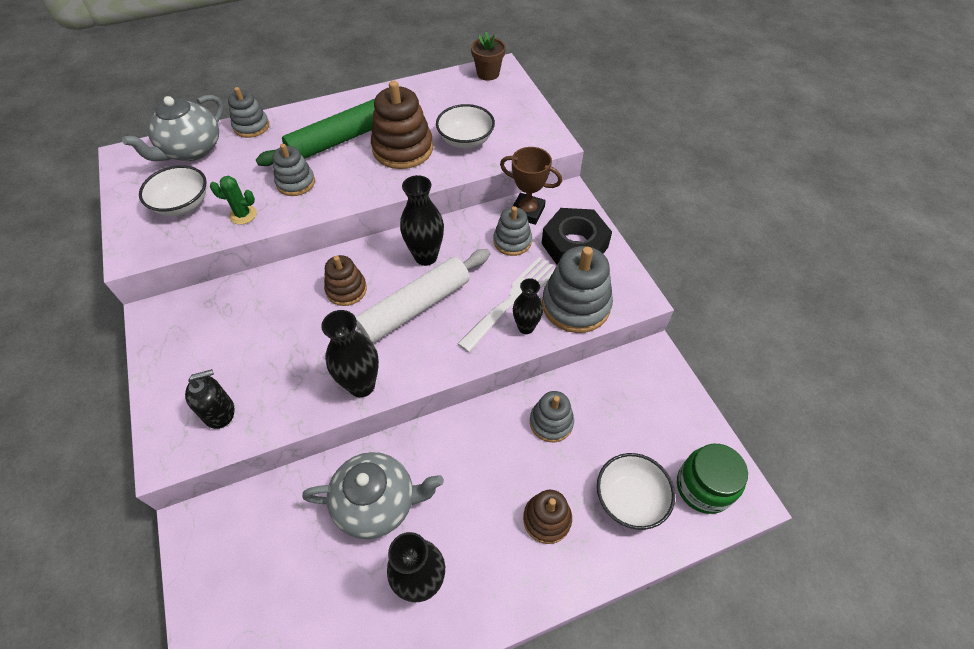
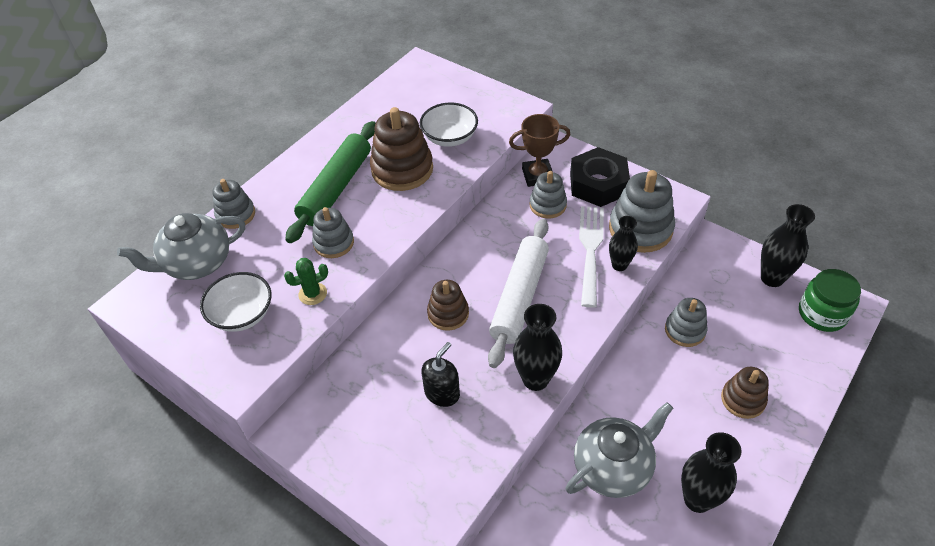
camera: 30 degrees left, 5 degrees down
(192, 150) = (197, 263): grey teapot -> grey teapot turned 60 degrees clockwise
(219, 412) = (437, 470): black soap dispenser -> black soap dispenser (442, 393)
(426, 256) = (489, 252): black vase -> black vase (772, 278)
(488, 73) = (413, 73): brown flower pot -> none
(630, 498) = (783, 350): white bowl -> none

